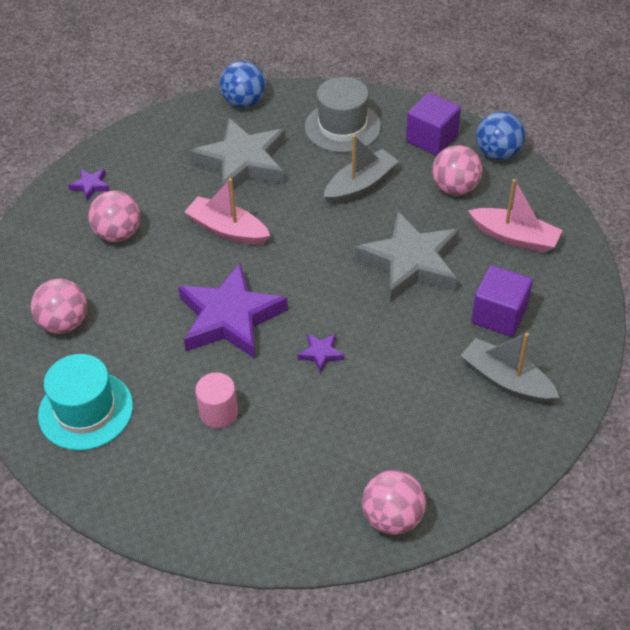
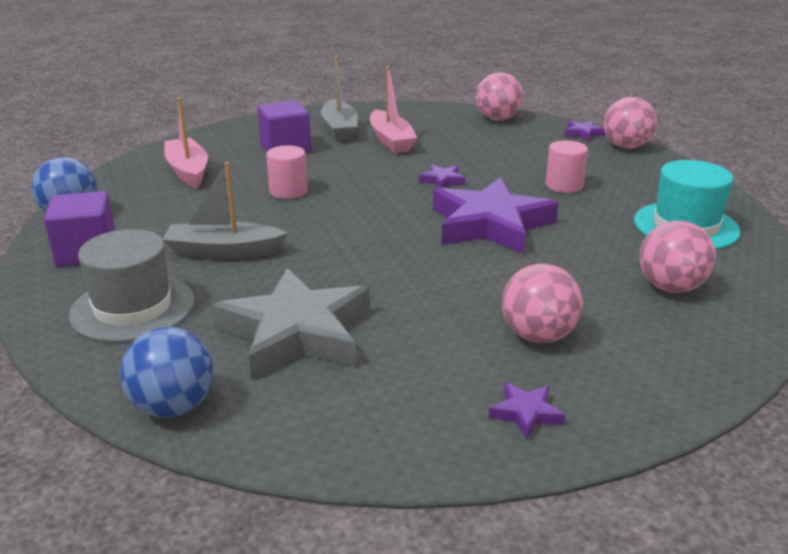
camera: 140 degrees left, 20 degrees down
(227, 230) = (407, 281): pink boat -> pink boat (391, 141)
(278, 545) = (583, 133): none -> purple star
(411, 263) = (288, 191): grey star -> pink cylinder
(455, 188) = (156, 212): pink ball -> pink ball (626, 147)

